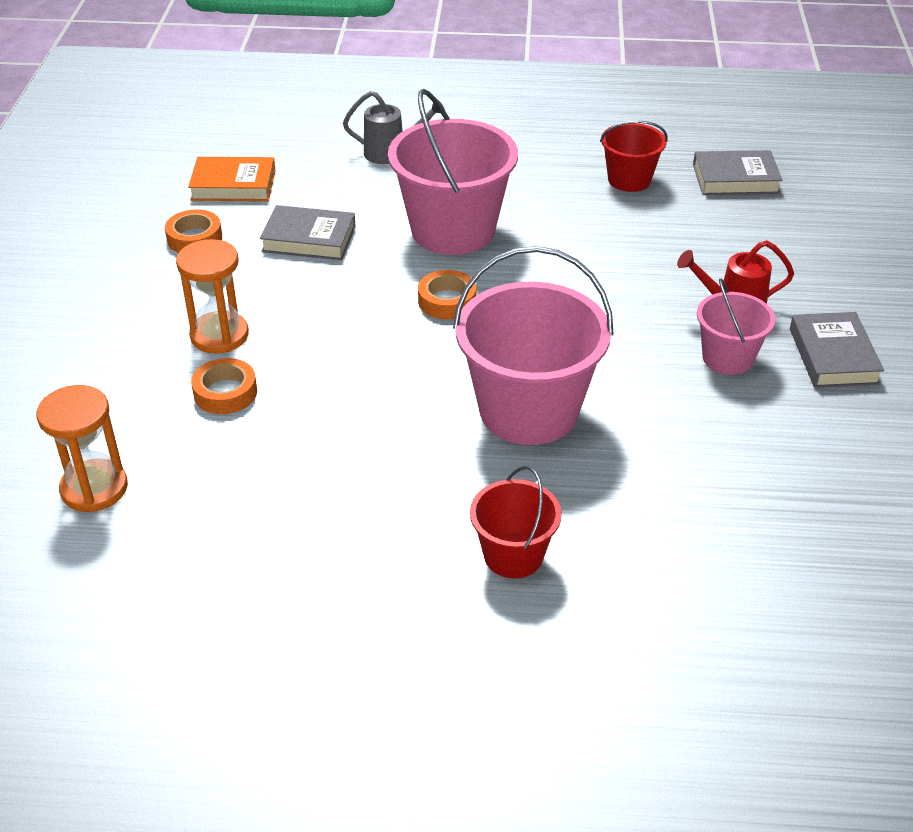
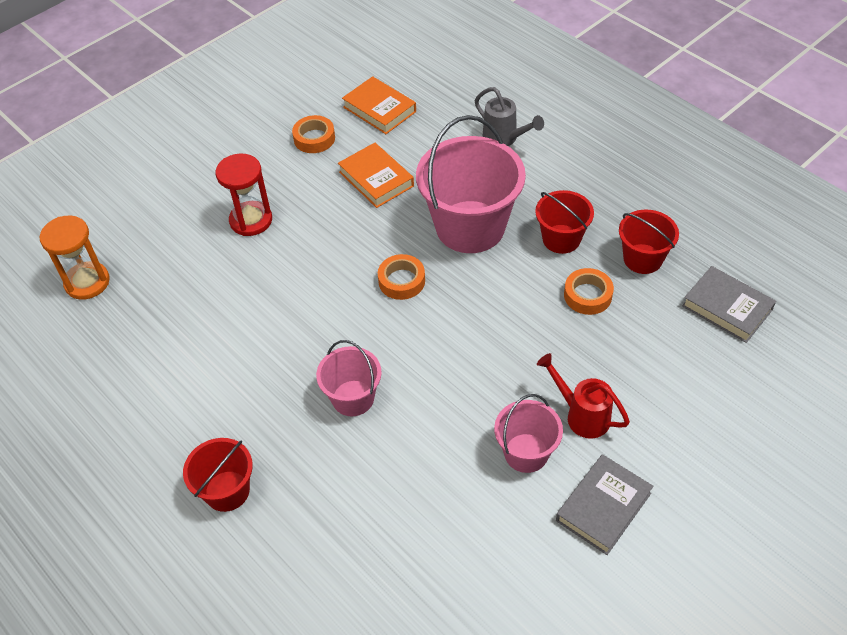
camera: 45 degrees right, 10 degrees up
(219, 335) = (251, 220): orange hourglass -> red hourglass
(225, 392) = (211, 263): orange tape -> orange tape (587, 295)
(309, 239) = (376, 179): grey book -> orange book
(528, 411) = (353, 398): pink bucket -> pink bucket, size x0.54
(545, 199) = (561, 239): none -> red bucket

